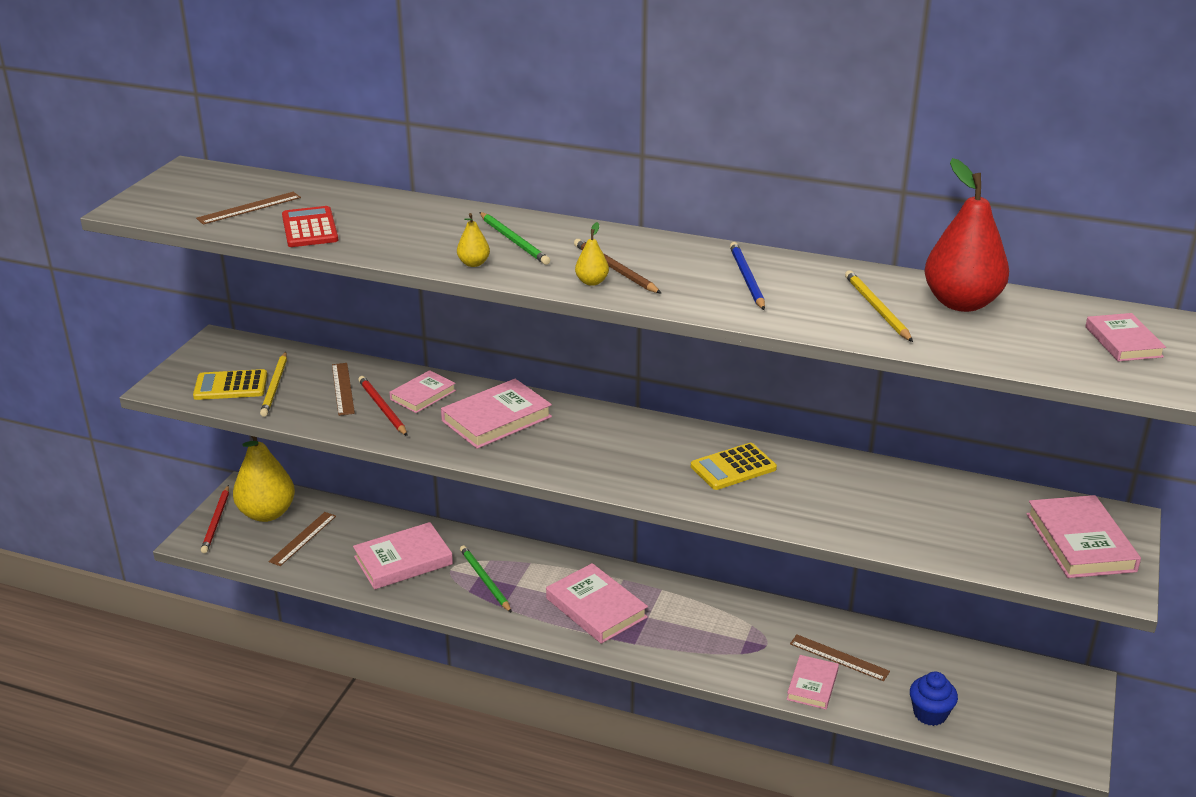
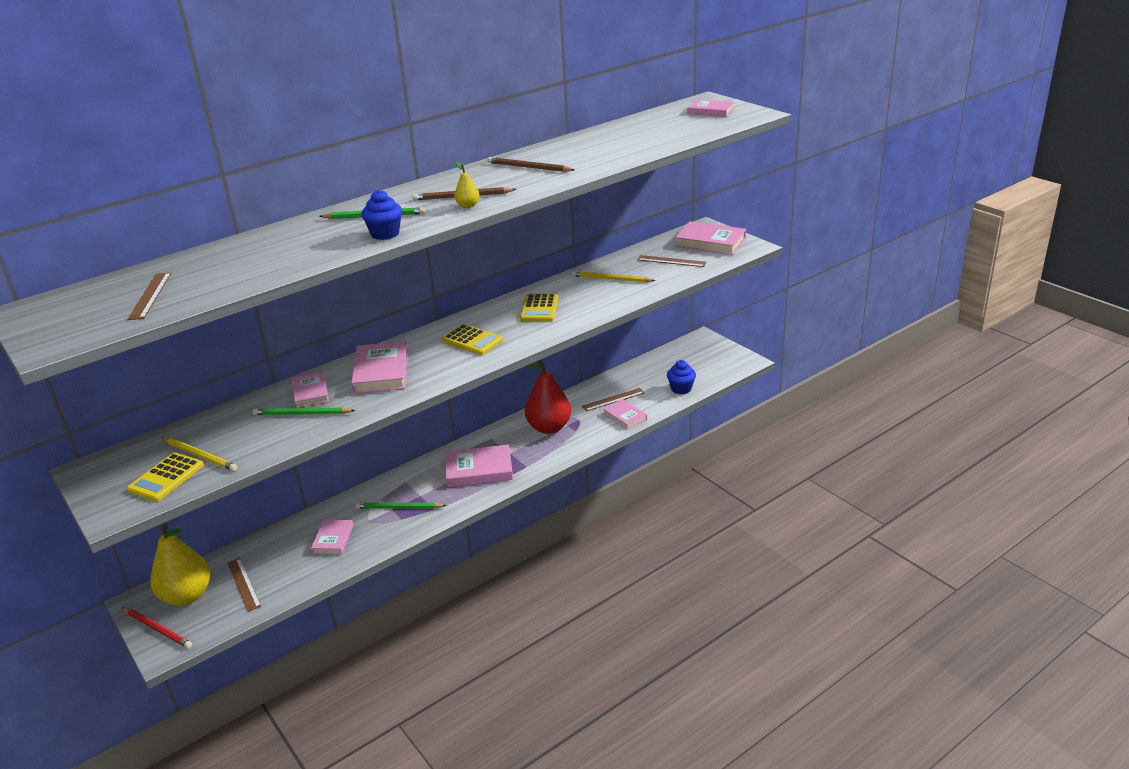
camera: 55 degrees left, 0 degrees up
(309, 228) = (230, 278): red calculator -> none
(343, 388) = (251, 425): brown ruler -> brown ruler (671, 261)
(382, 408) = (302, 414): red pencil -> green pencil
(403, 560) = (333, 539): pink book -> pink book, size x0.62
(473, 263) = (385, 234): yellow pear -> blue cupcake
(613, 450) = (472, 340): none -> yellow calculator
(746, 278) = (529, 167): blue pencil -> brown pencil
(876, 308) = (608, 147): yellow pencil -> yellow pencil (611, 279)
(961, 303) = (629, 130): red pear -> red pear (549, 427)

